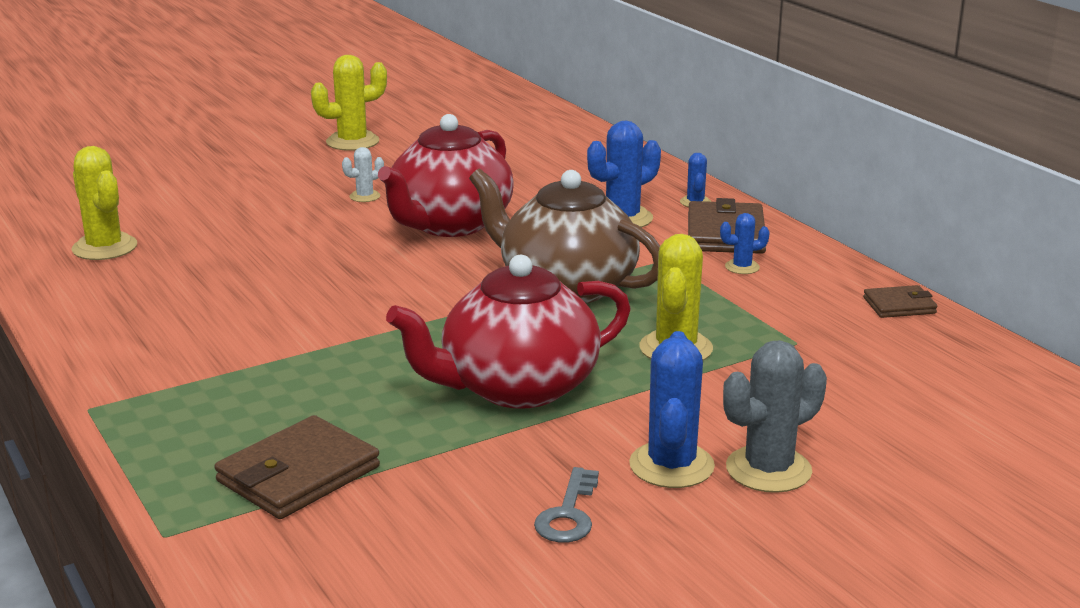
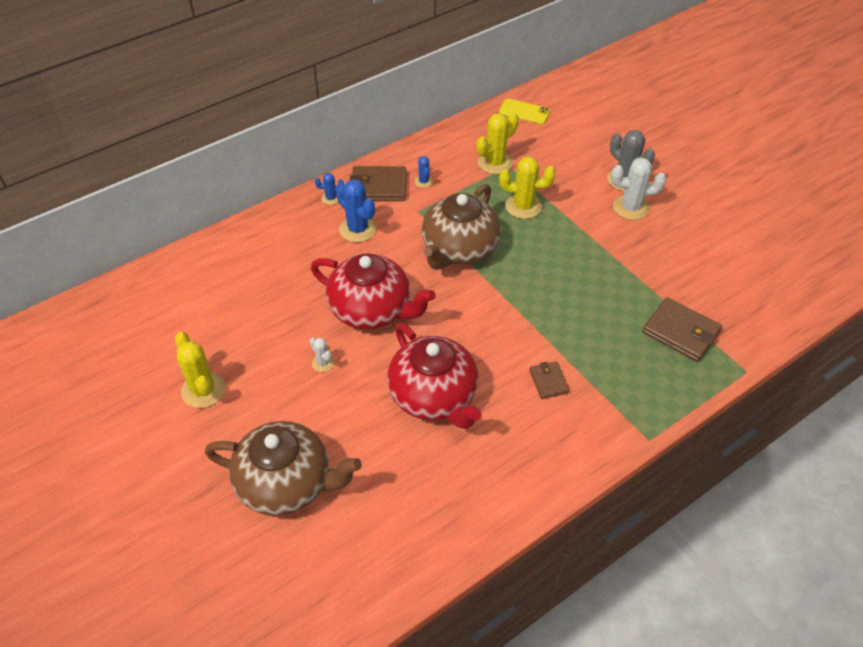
camera: 95 degrees left, 25 degrees up
(105, 247) = (427, 505): yellow cactus -> yellow cactus (495, 163)
(194, 179) = (286, 483): none -> brown teapot
(516, 387) = (577, 261): red teapot -> red teapot (434, 396)
(568, 514) = (678, 237): grey key -> none
(671, 465) = (631, 207): blue cactus -> white cactus
(899, 305) = (462, 131): brown wallet -> brown wallet (548, 381)
(991, 372) = (524, 112): none -> yellow phone

